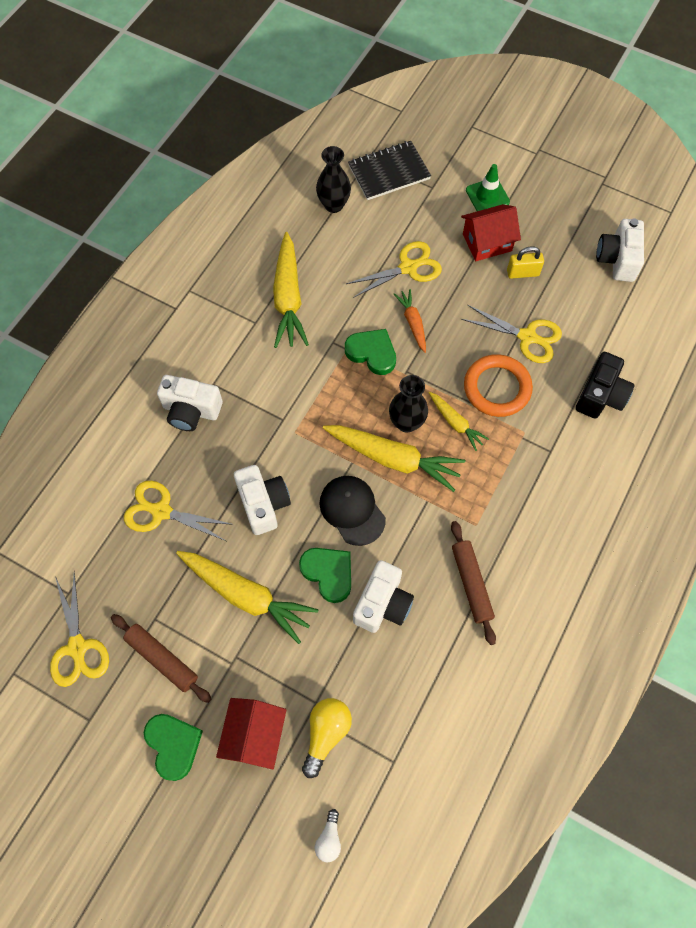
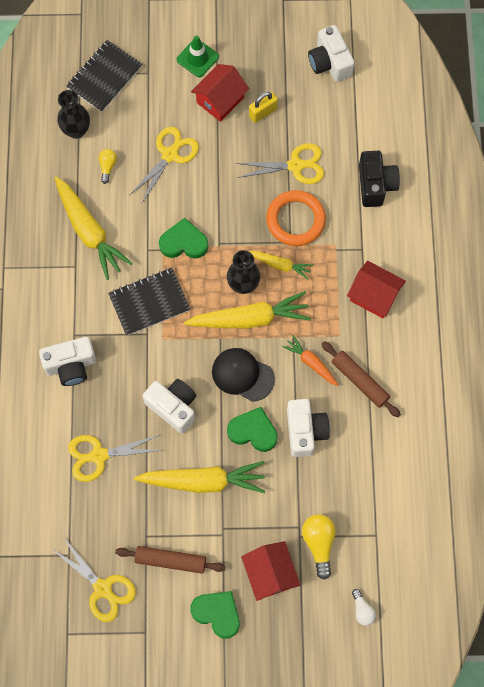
camera: 30 degrees left, 5 degrees up
(303, 391) = (149, 302): none -> black notebook
(342, 250) = (107, 167): none -> yellow light bulb
(412, 323) = (201, 200): orange carrot -> orange carrot (311, 363)
(536, 504) = (374, 295): none -> red house

